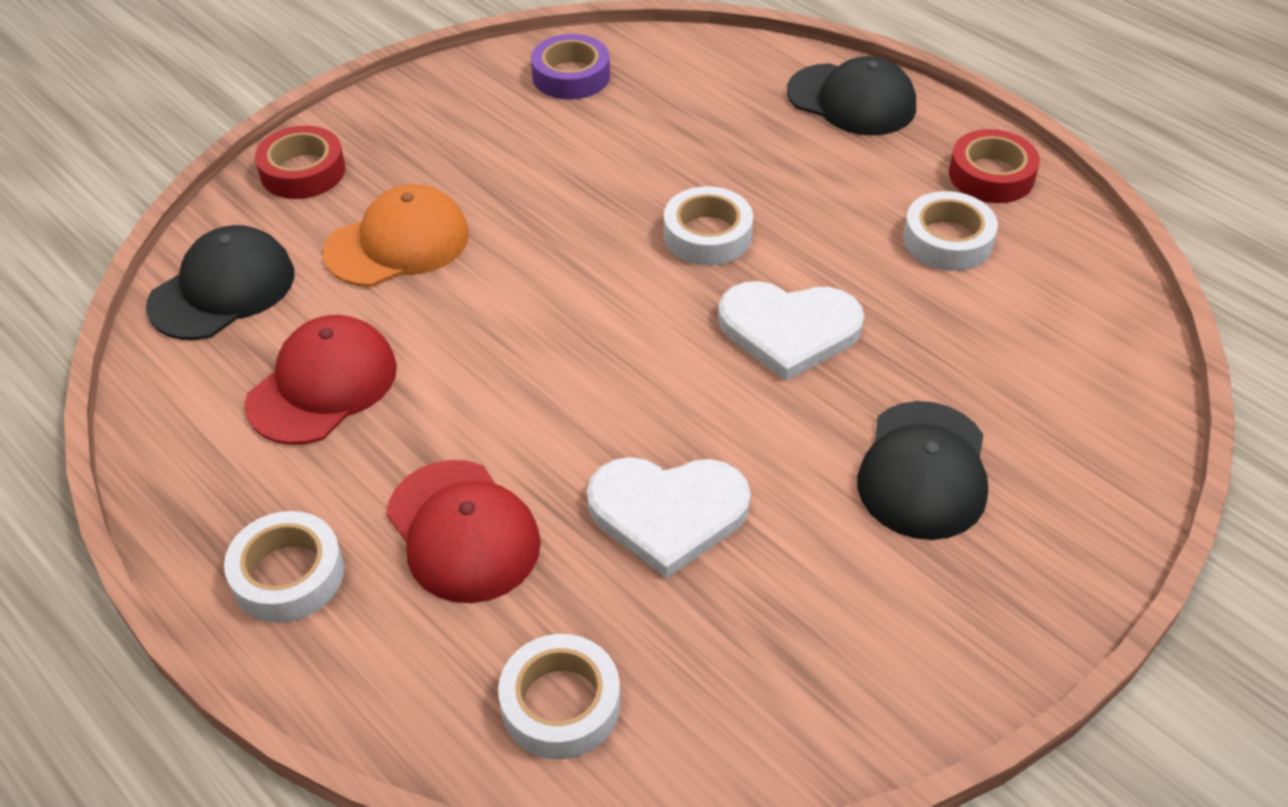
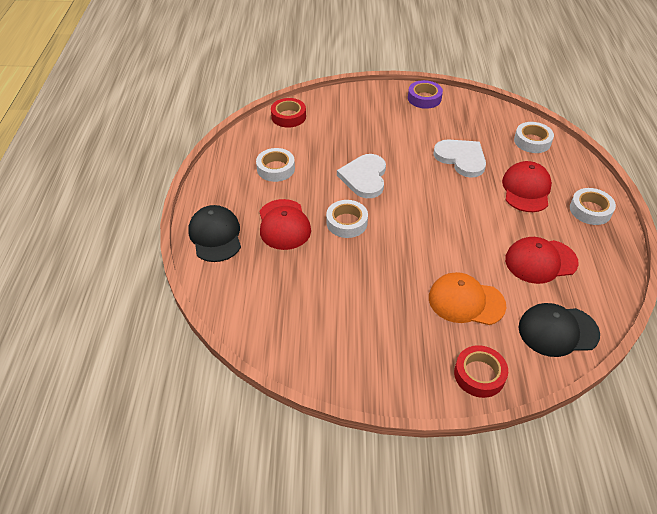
camera: 135 degrees left, 0 degrees up
(571, 76) = (301, 338): purple tape -> purple tape (424, 98)
(789, 330) = (364, 177): white heart -> white heart turned 135 degrees counterclockwise
(790, 171) = (284, 224): none -> red cap
(923, 470) = (380, 126): black cap -> none
(991, 175) = (225, 176): red tape -> red tape (288, 116)

